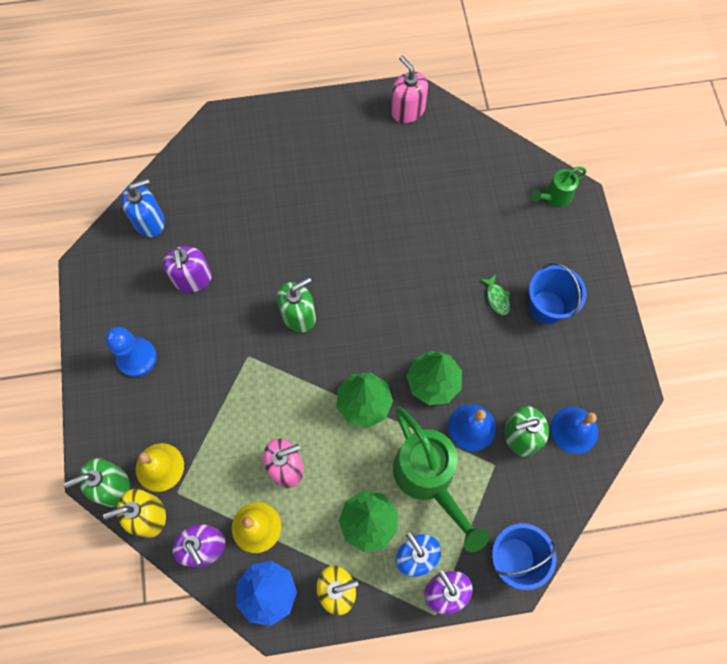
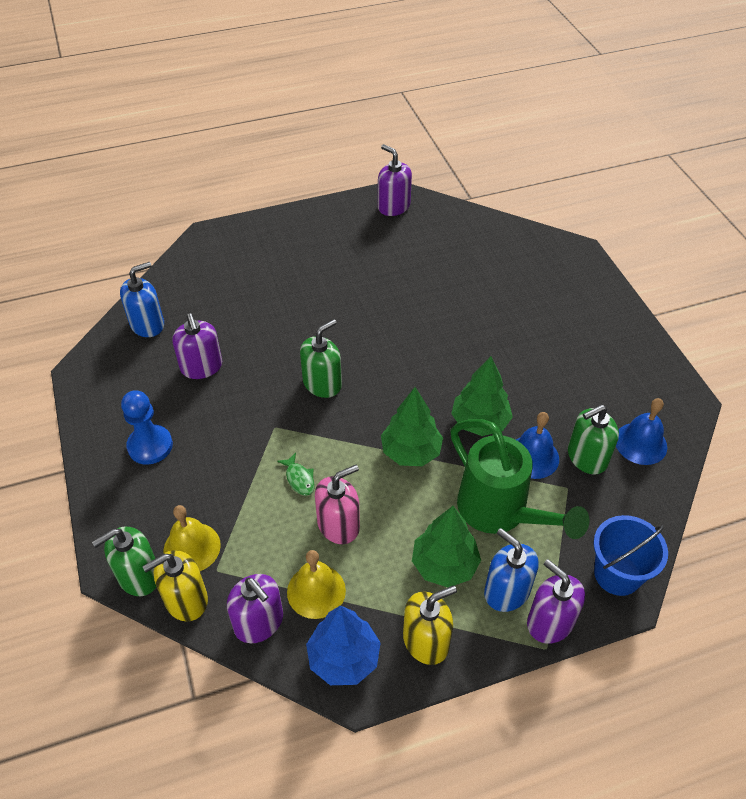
camera: 10 degrees left, 20 degrees down
(407, 110) = (393, 206): pink soap dispenser -> purple soap dispenser
(496, 298) = (524, 341): green fish -> green fish (299, 479)
(547, 307) = (577, 342): blue bucket -> none
(554, 197) = (555, 255): green watering can -> none

